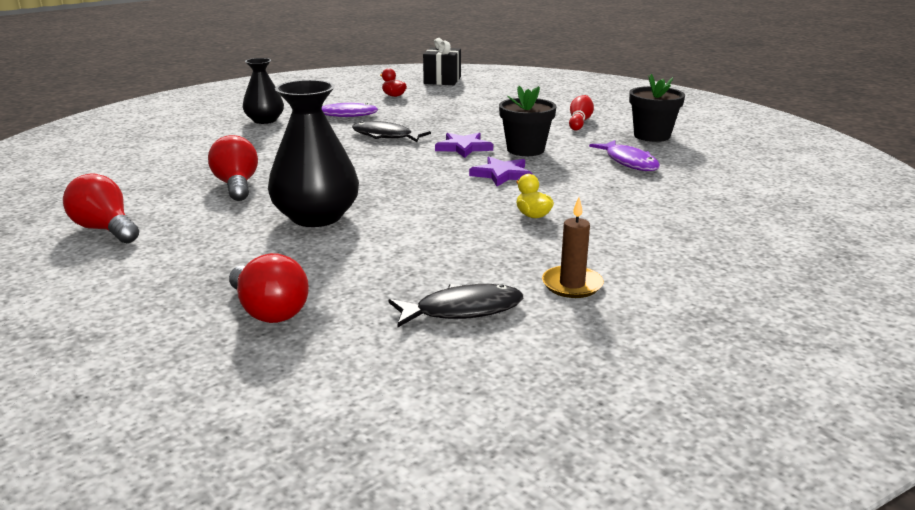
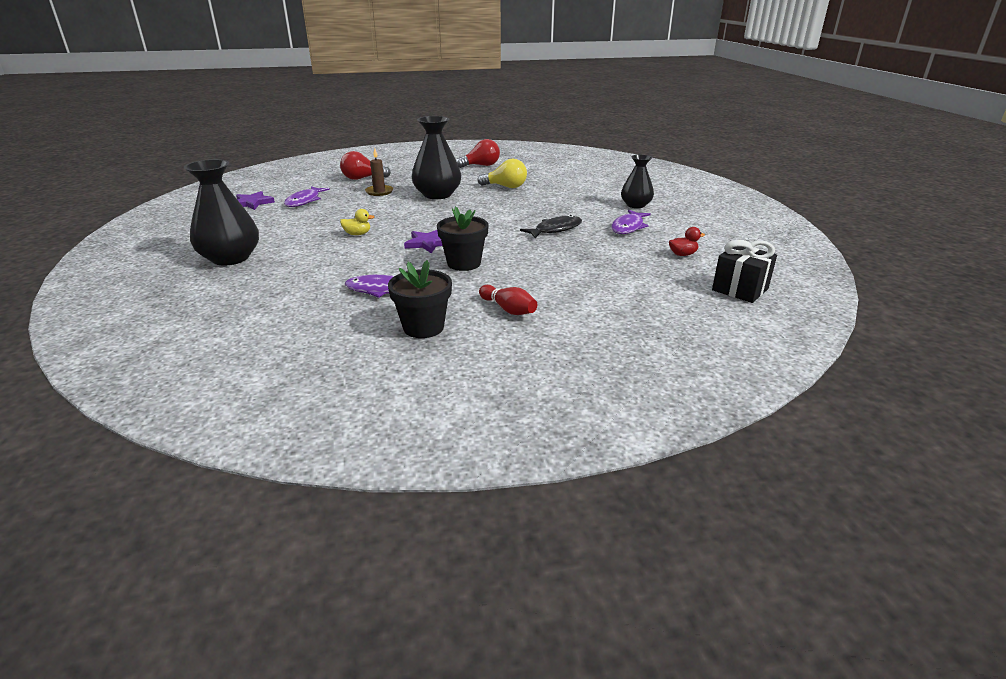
camera: 120 degrees right, 5 degrees up
(237, 185) = (505, 187): red light bulb -> yellow light bulb
(462, 310) = (304, 201): black fish -> purple fish
(463, 147) = (497, 246): purple star -> purple star (252, 203)
(572, 285) = (281, 221): brown candle -> brown candle (379, 192)
(718, 258) = (230, 258): none -> black vase

